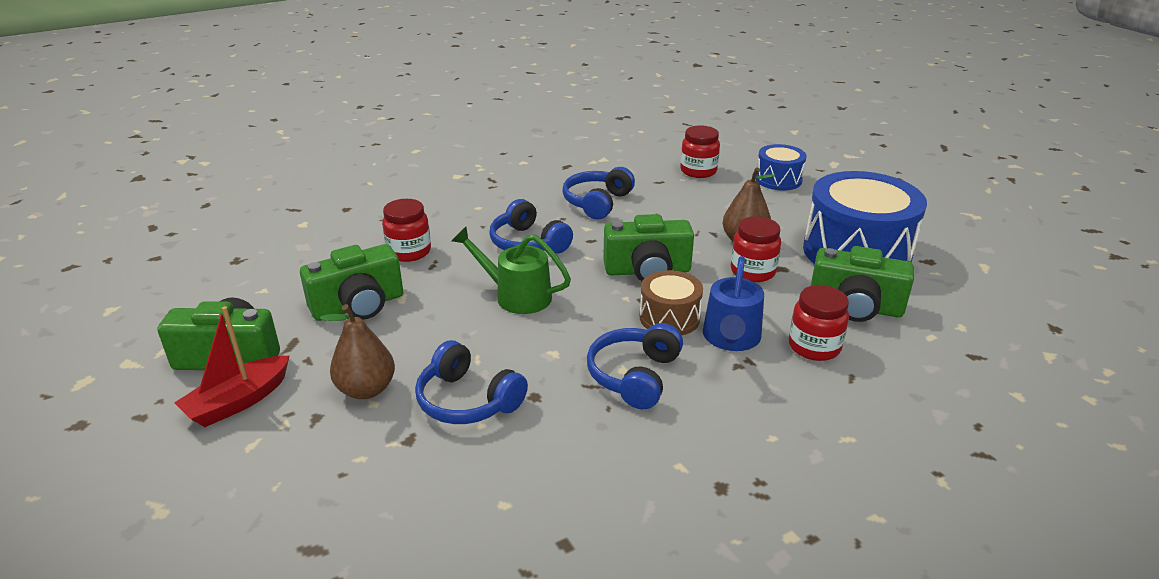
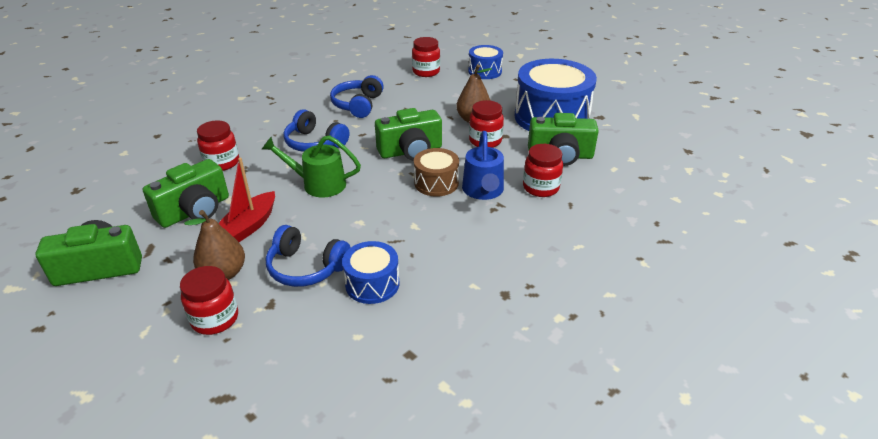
camera: 15 degrees left, 5 degrees up
(238, 402) = (120, 301): red boat -> red boat (249, 226)
(337, 445) = (215, 319): none -> red jar
(544, 438) = (372, 284): none -> blue drum
(634, 376) = (424, 228): blue headphones -> none

